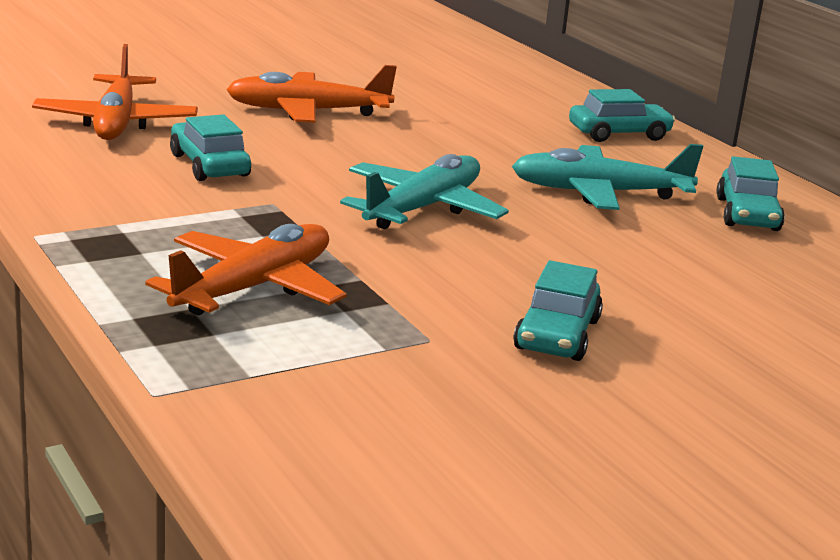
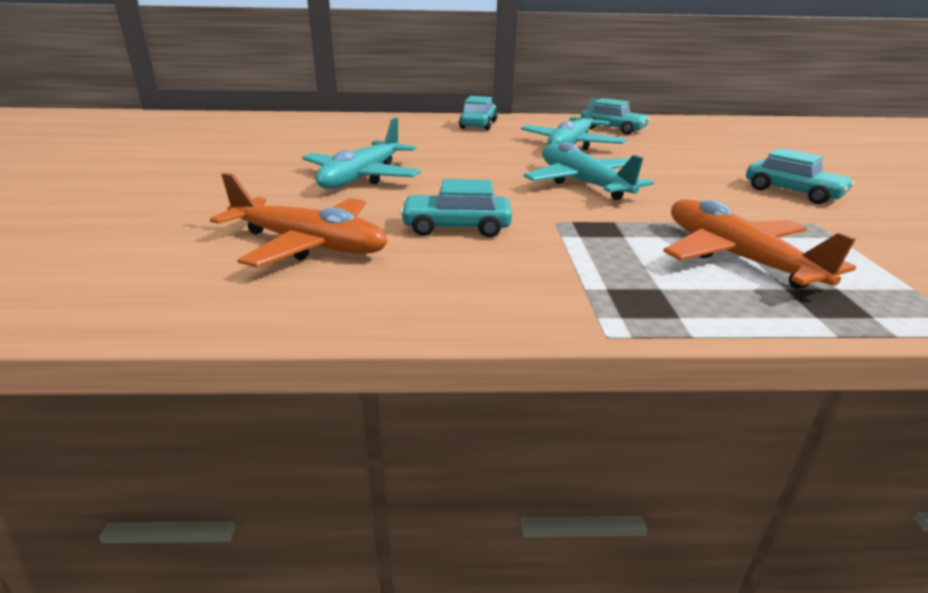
camera: 60 degrees left, 5 degrees up
(308, 112) = (362, 177): orange plane -> turquoise plane

